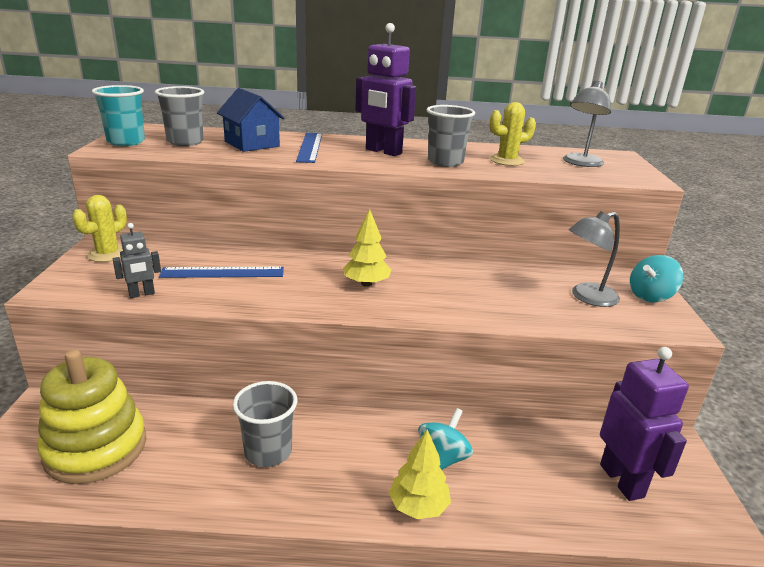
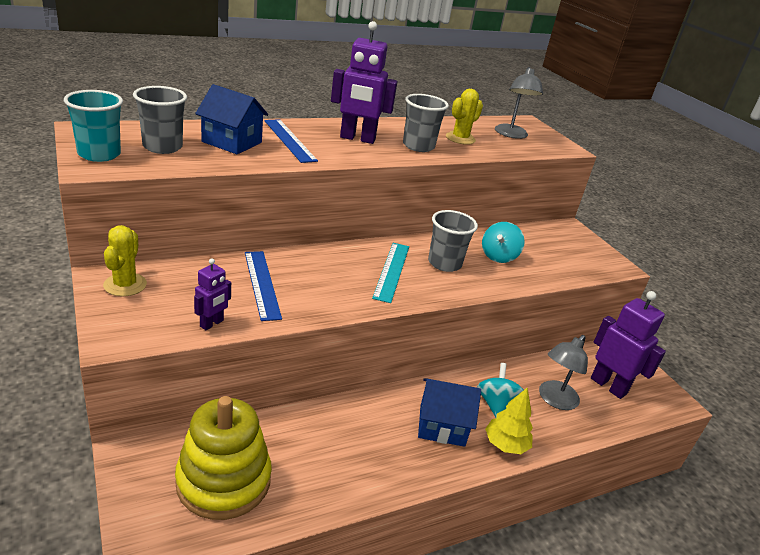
camera: 30 degrees left, 5 degrees up
(142, 294) = (212, 323): grey robot -> purple robot
(222, 272) = (262, 284): blue ruler -> blue ruler turned 75 degrees counterclockwise
(268, 452) = (371, 437): grey cup -> grey cup (444, 263)
(357, 463) = (442, 425): none -> blue house
(366, 284) = (391, 271): yellow tree -> turquoise ruler
(587, 297) = (549, 252): grey lamp -> grey lamp (554, 400)
(650, 296) = (585, 243): turquoise spinning top -> turquoise spinning top (498, 256)

